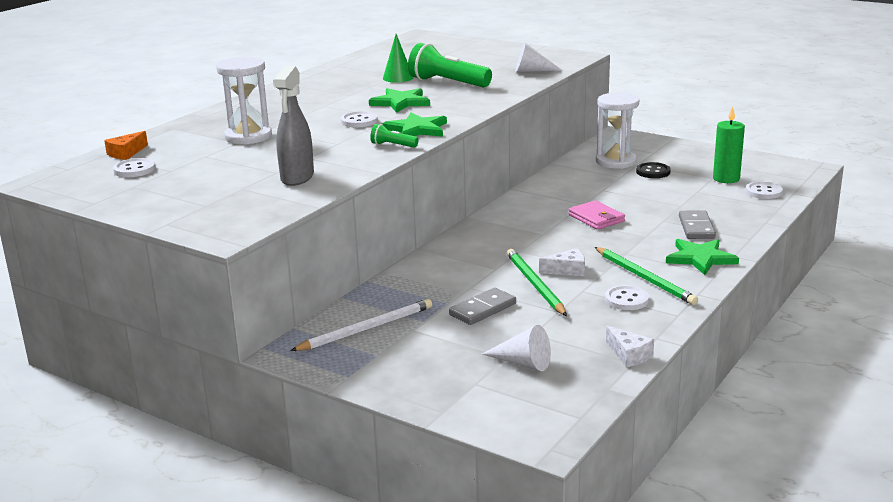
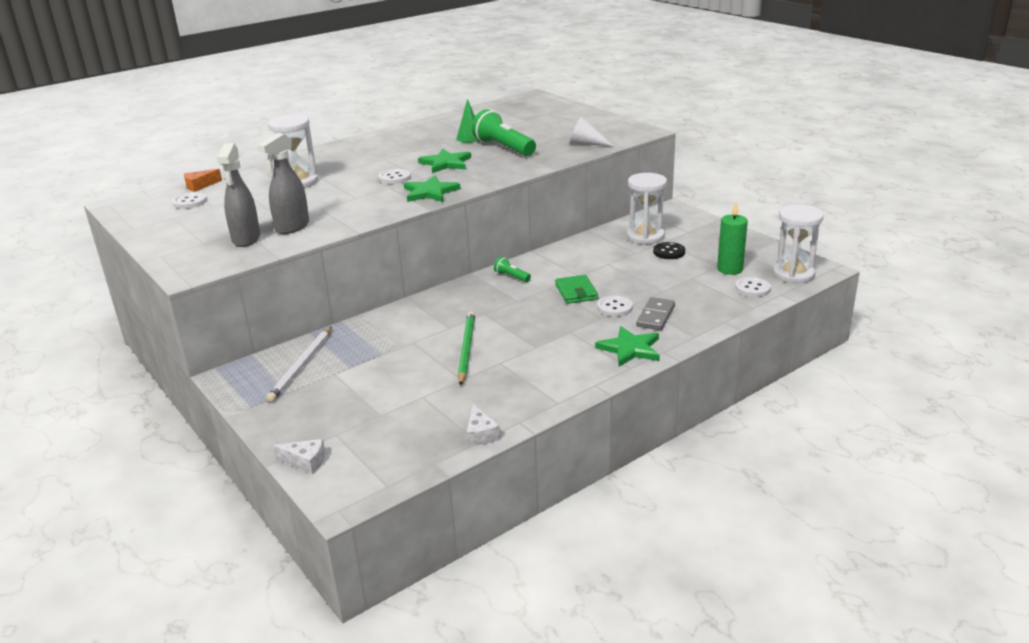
camera: 20 degrees right, 5 degrees up
(255, 195) = (246, 239): none -> grey spray bottle
(366, 329) = (301, 366): white pencil -> white pencil turned 120 degrees clockwise
(393, 145) = (395, 206): green flashlight -> green flashlight (511, 277)
(482, 309) = (404, 365): grey domino -> none
(523, 363) = (389, 423): white cone -> none
(567, 270) = (505, 340): white cheese -> white cheese (305, 462)
(596, 218) = (576, 292): pink wallet -> green wallet
(626, 300) = (528, 379): white button -> white button (614, 307)
(644, 278) = (563, 360): green pencil -> none
(788, 175) = (793, 274): none -> white hourglass

